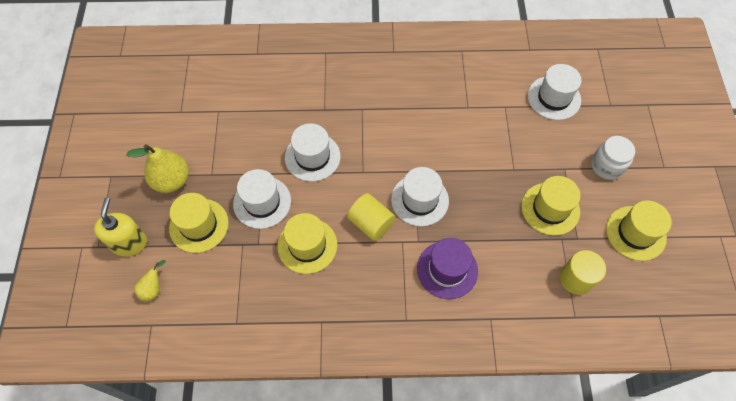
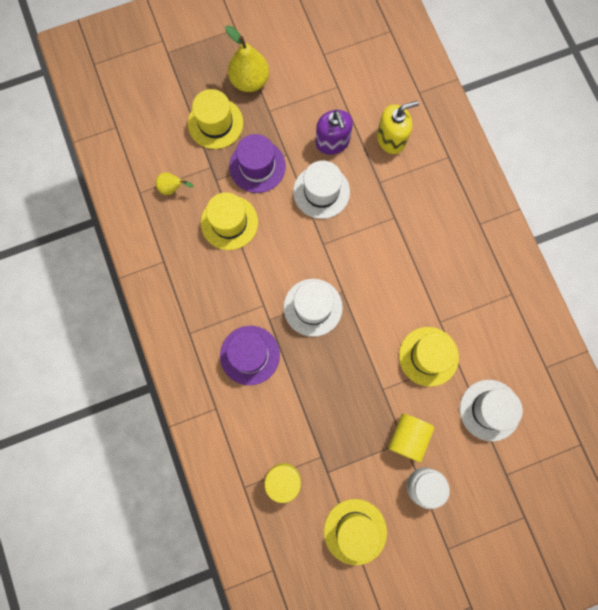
camera: 70 degrees right, 15 degrees up
(129, 243) = (179, 75): yellow soap dispenser -> yellow soap dispenser (391, 139)
(153, 289) = (146, 114): yellow pear -> yellow pear (172, 188)
(262, 202) = (257, 166): white hat -> purple hat
(269, 132) = (332, 142): none -> purple soap dispenser
(371, 223) = (271, 270): yellow cylinder -> yellow cylinder (408, 437)
(550, 209) = (350, 437): yellow hat -> yellow hat (428, 356)

